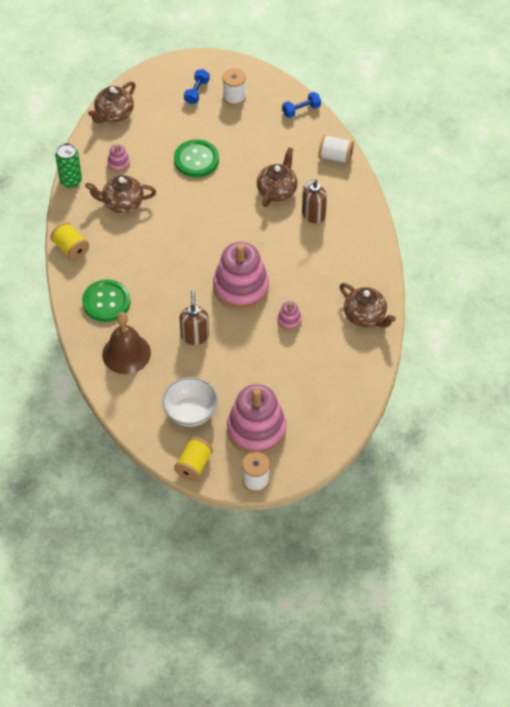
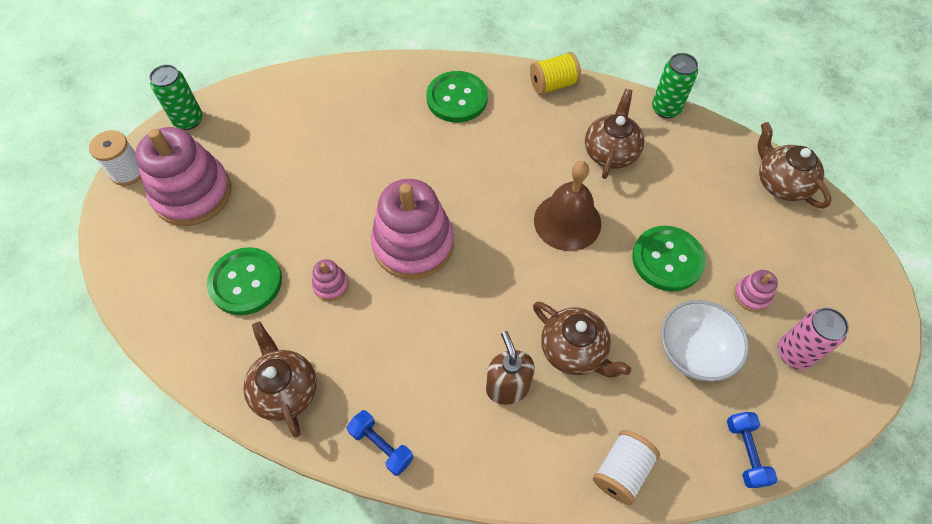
camera: 110 degrees right, 5 degrees up
(118, 163) = (683, 165): pink stacking toy -> pink stacking toy (751, 295)
(126, 353) = (373, 99): brown bell -> brown bell (567, 221)
(190, 412) = (258, 136): white bowl -> white bowl (694, 352)
(193, 465) = (188, 120): yellow spool -> green can
(195, 336) = (363, 171): brown soap dispenser -> none
(196, 92) = (813, 302): blue dumbbell -> blue dumbbell (381, 446)
(234, 97) = (794, 353): white spool -> pink can
(308, 366) = (246, 282): none -> green button
(365, 316) = (285, 390): brown teapot -> brown teapot turned 90 degrees clockwise

